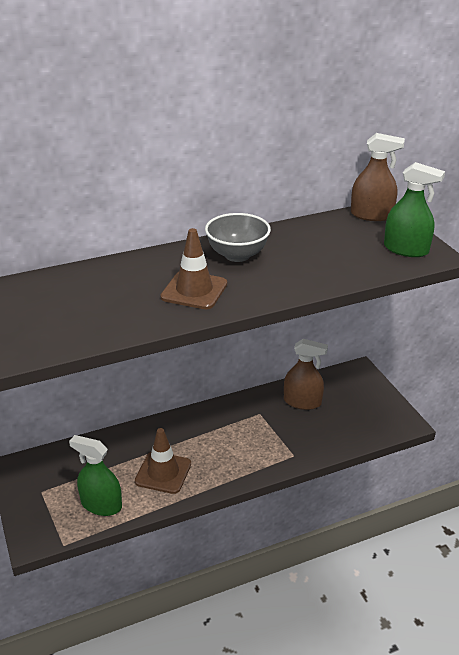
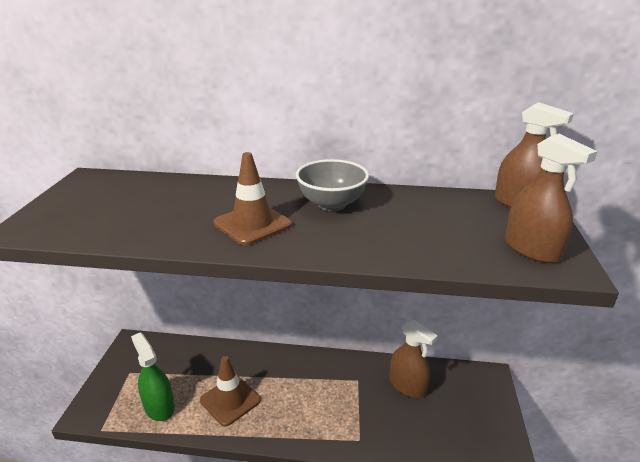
camera: 30 degrees right, 5 degrees down
(406, 249) = (531, 249): green spray bottle -> brown spray bottle

